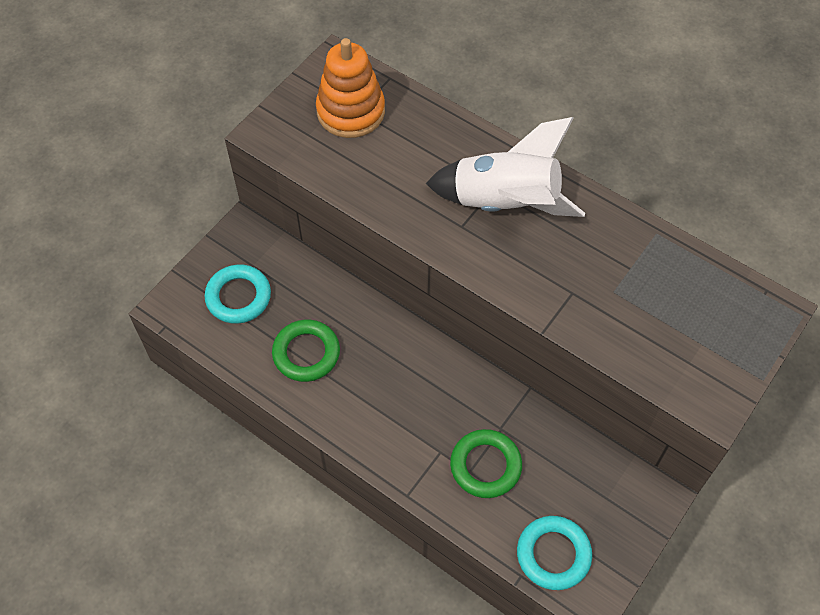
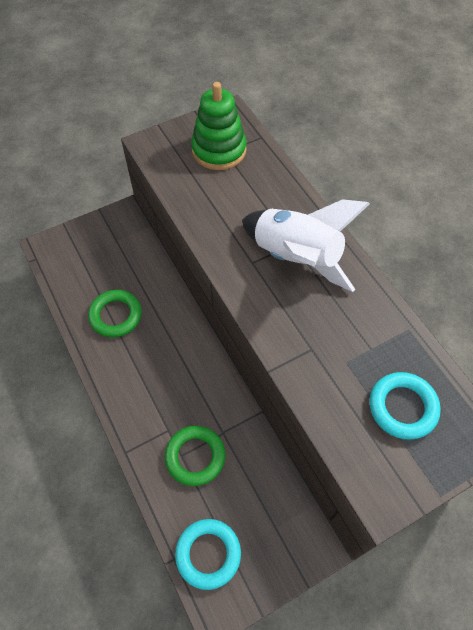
camera: 25 degrees right, 0 degrees up
(238, 297) = (94, 258): turquoise ring -> turquoise ring (402, 407)
(351, 111) = (219, 150): orange stacking toy -> green stacking toy

